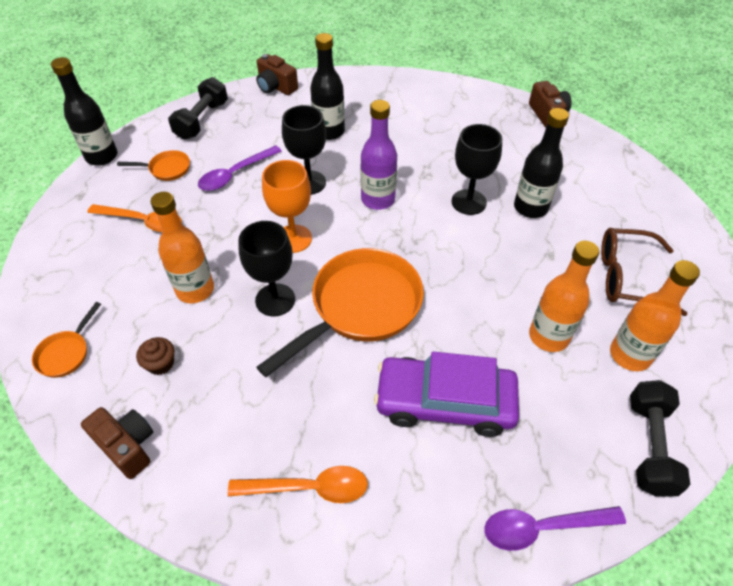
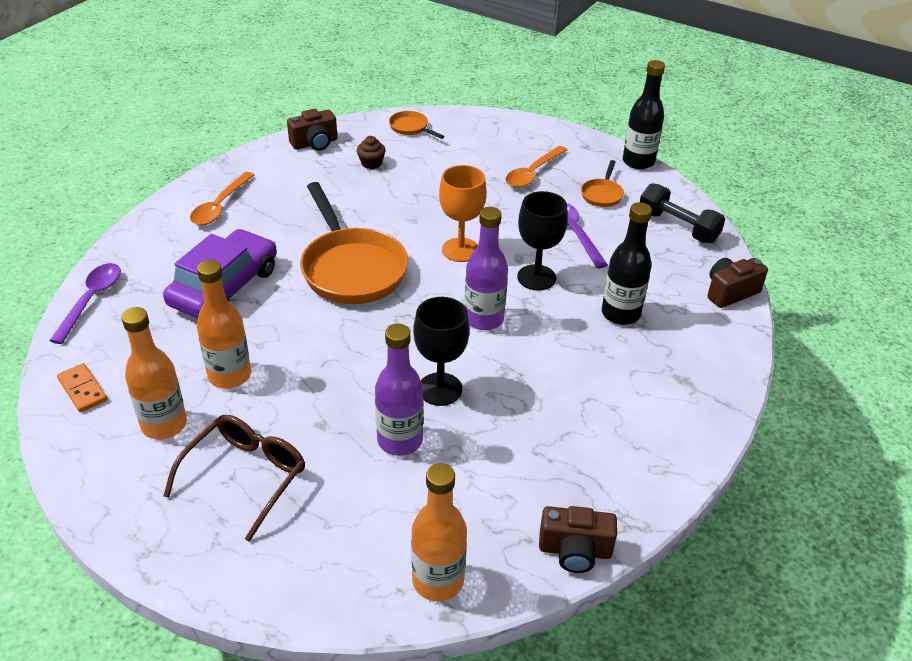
camera: 110 degrees right, 10 degrees down
(195, 290) = (433, 188): orange bottle -> orange bottle (438, 580)
(275, 300) = (394, 225): black goblet -> none
(530, 207) = (400, 440): black bottle -> purple bottle
(649, 445) = (82, 390): black dumbbell -> orange domino

